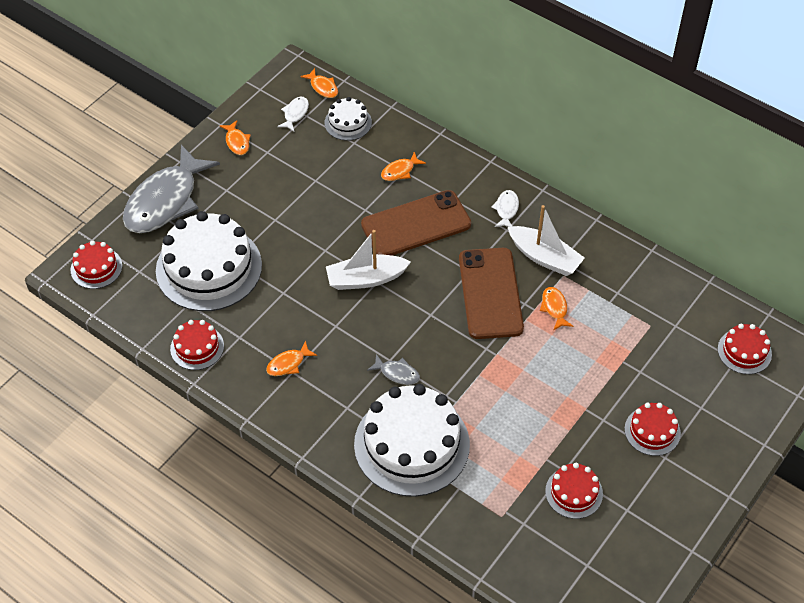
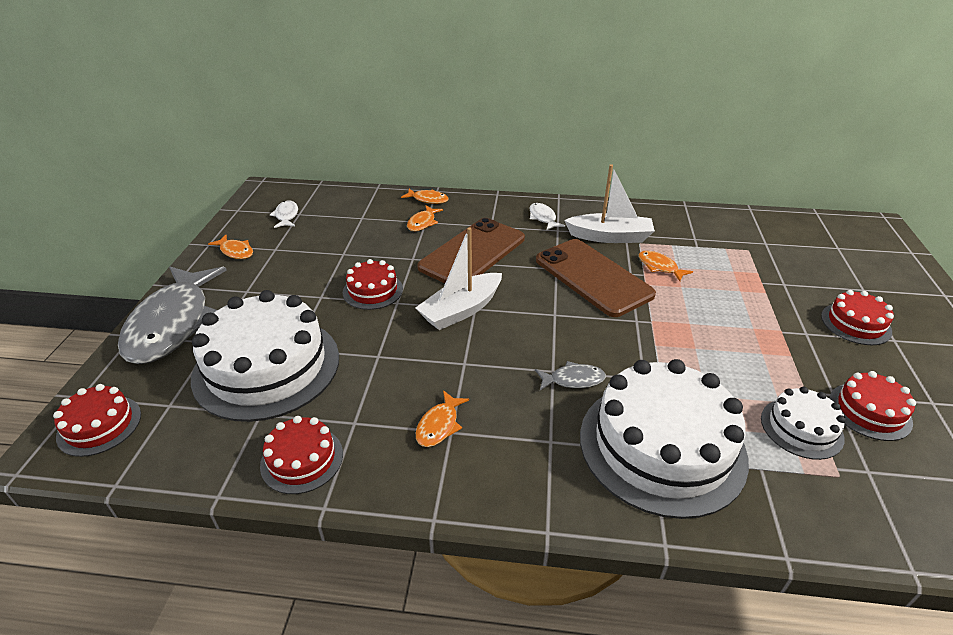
camera: 30 degrees left, 15 degrees down
(323, 87) = (302, 193): orange fish -> orange fish (428, 199)
(348, 122) = (345, 207): white cake -> white cake (801, 428)
(744, 351) = (836, 240): red cake -> red cake (373, 290)

